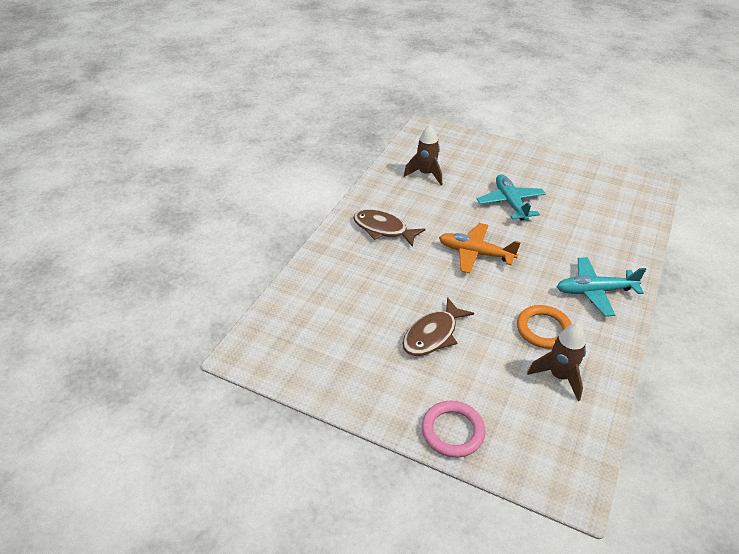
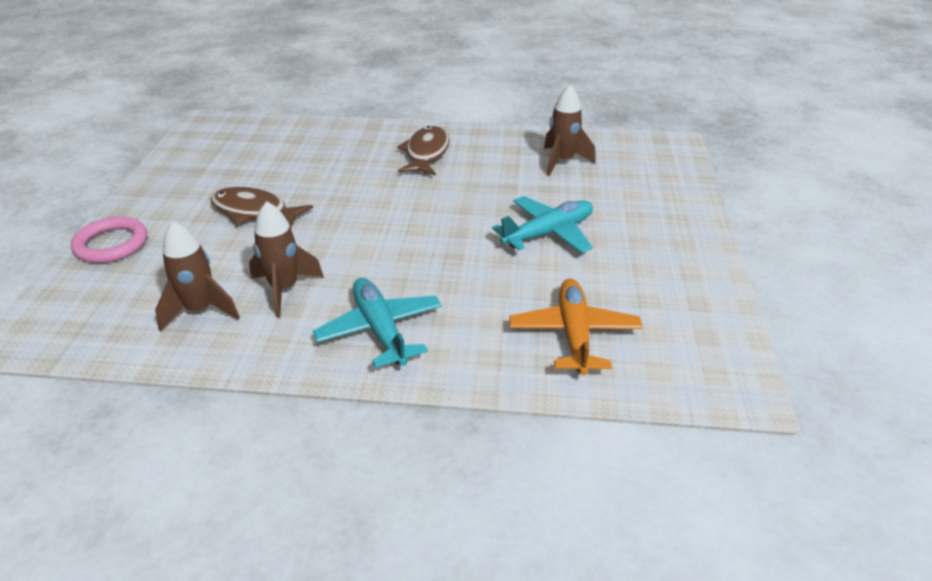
camera: 70 degrees right, 5 degrees down
(475, 253) = (415, 219): orange plane -> orange plane (574, 334)
(543, 329) = (284, 289): orange ring -> brown rocket

